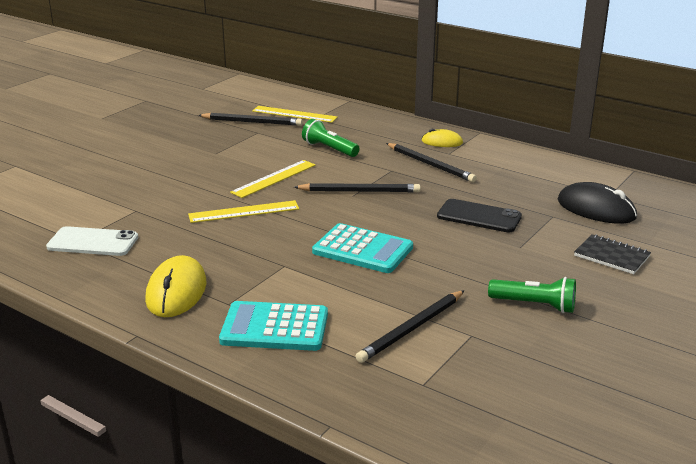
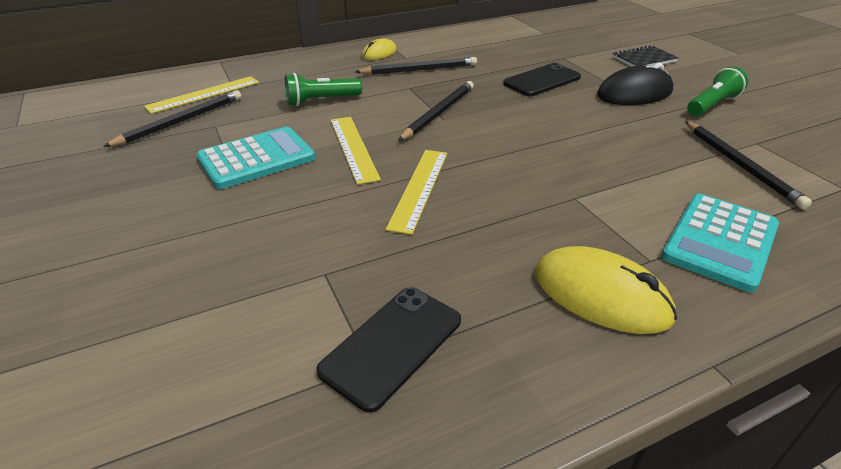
camera: 60 degrees left, 10 degrees up
(93, 242) = (392, 345): white phone -> black phone
(362, 250) = (569, 146): turquoise calculator -> turquoise calculator (256, 158)
(596, 209) = (564, 42): black mouse -> black mouse (634, 93)

